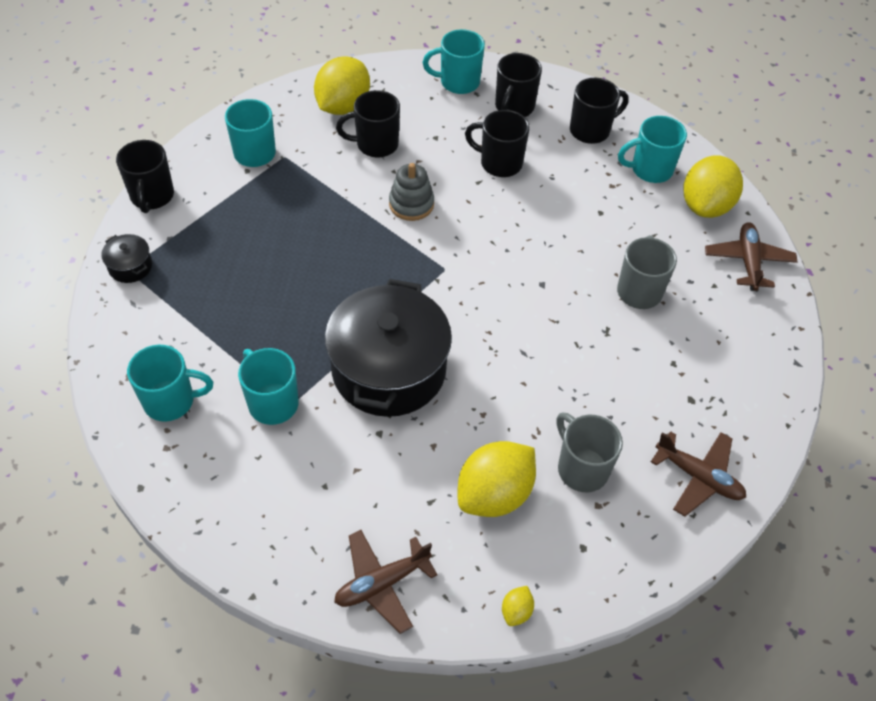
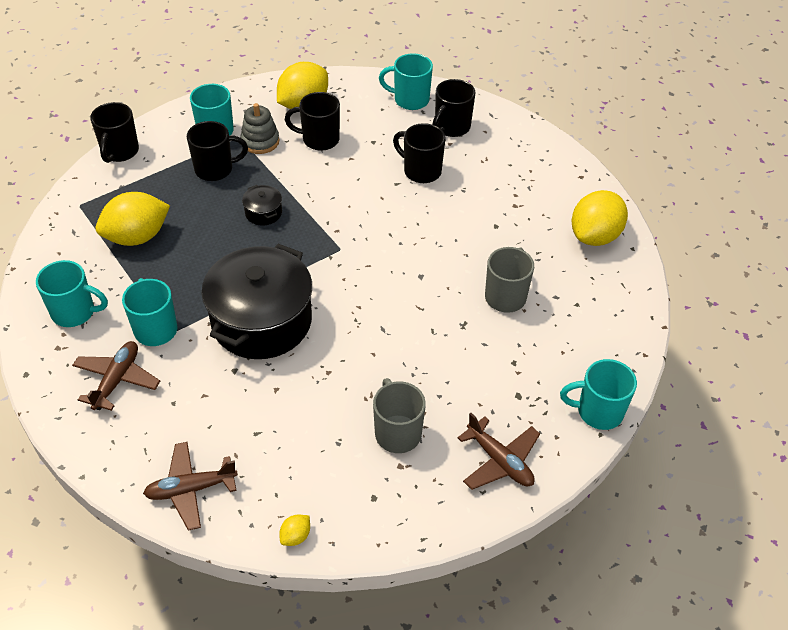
camera: 15 degrees right, 5 degrees down
(130, 266) = (82, 203): black pot -> black pot (263, 213)
(411, 204) = (331, 192): grey stacking toy -> grey stacking toy (260, 141)
(494, 494) = (313, 438): yellow lemon -> yellow lemon (137, 237)
(591, 130) = (513, 157): black mug -> black mug (215, 169)
(650, 169) = (555, 197): turquoise mug -> turquoise mug (598, 412)
(748, 261) = (616, 289): brown plane -> brown plane (117, 380)

